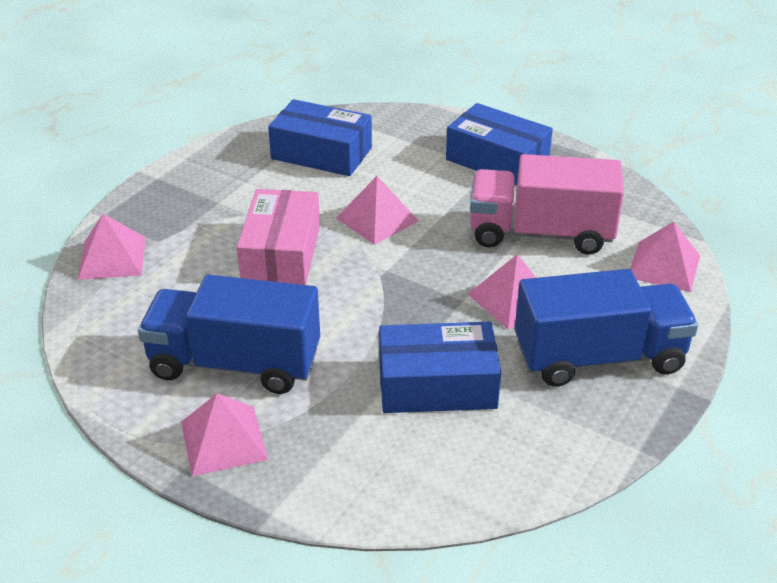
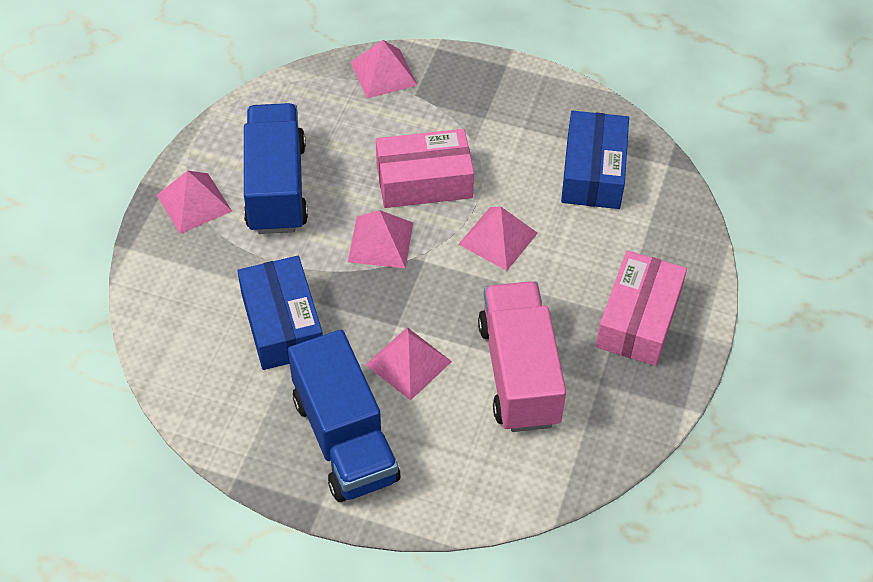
camera: 75 degrees right, 15 degrees up
(497, 160) = (638, 319): blue box -> pink box
(664, 266) = (498, 486): pink pyramid -> pink pyramid (380, 242)

